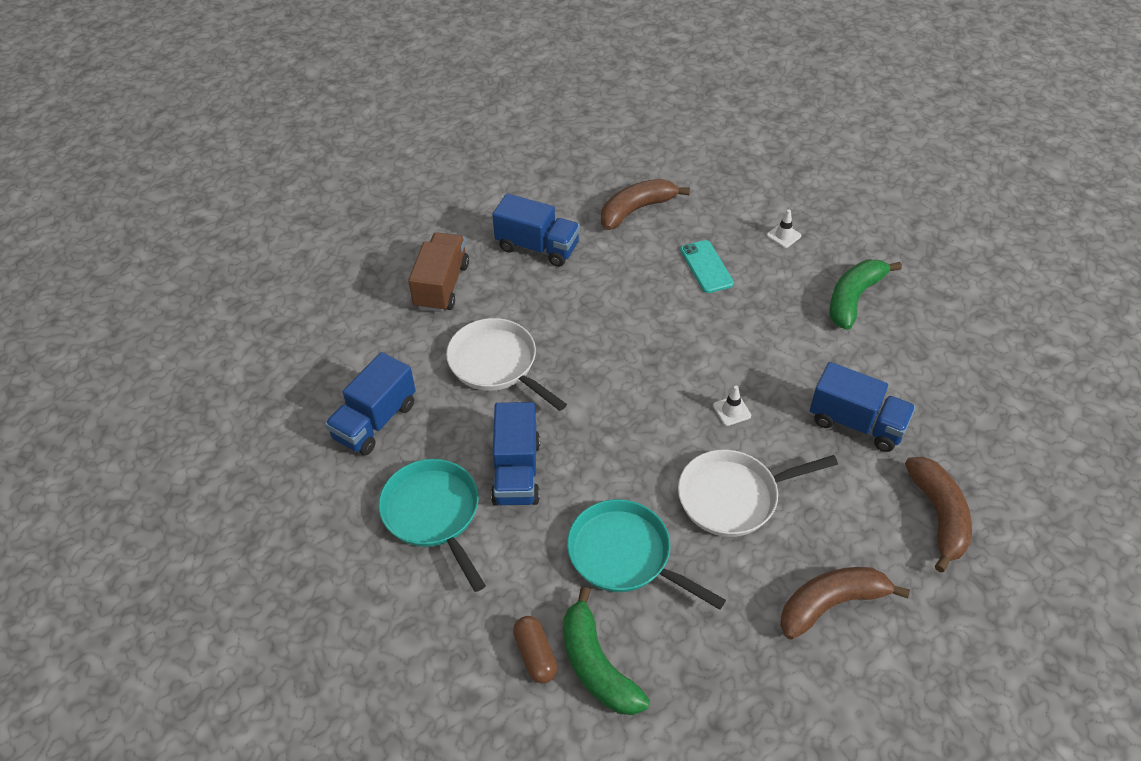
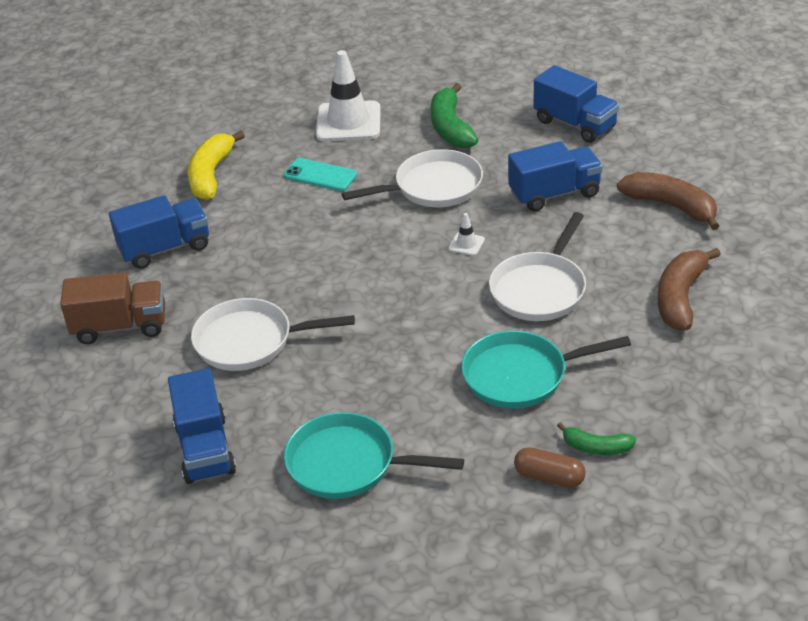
camera: 45 degrees left, 10 degrees down
(442, 286) = (120, 326): brown truck -> brown truck turned 120 degrees clockwise
(516, 472) = (370, 391): blue truck -> blue truck (575, 124)
(596, 666) = (596, 447): green banana -> green banana, size x0.57
(636, 210) = (211, 175): brown banana -> yellow banana
(771, 341) = (433, 187): none -> white pan
(783, 235) = (348, 122): white traffic cone -> white traffic cone, size x2.37

